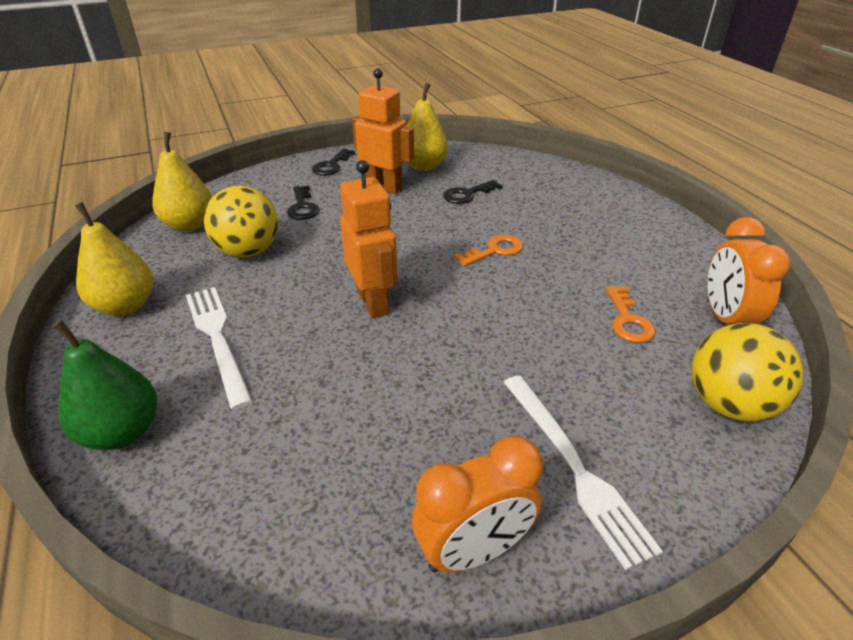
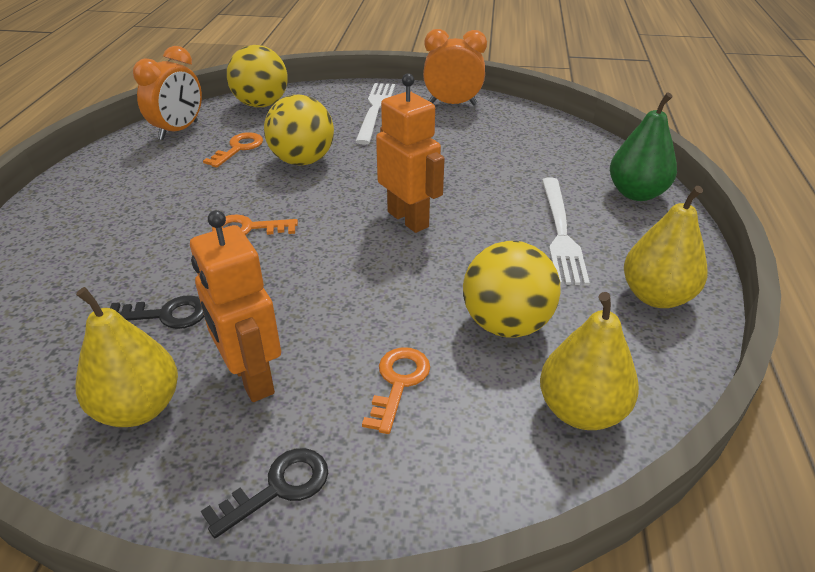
camera: 150 degrees left, 0 degrees up
(302, 207) = (398, 383): black key -> orange key
(373, 302) = (408, 219): orange robot -> orange robot turned 135 degrees clockwise
(544, 330) = (302, 160): none -> yellow ball

